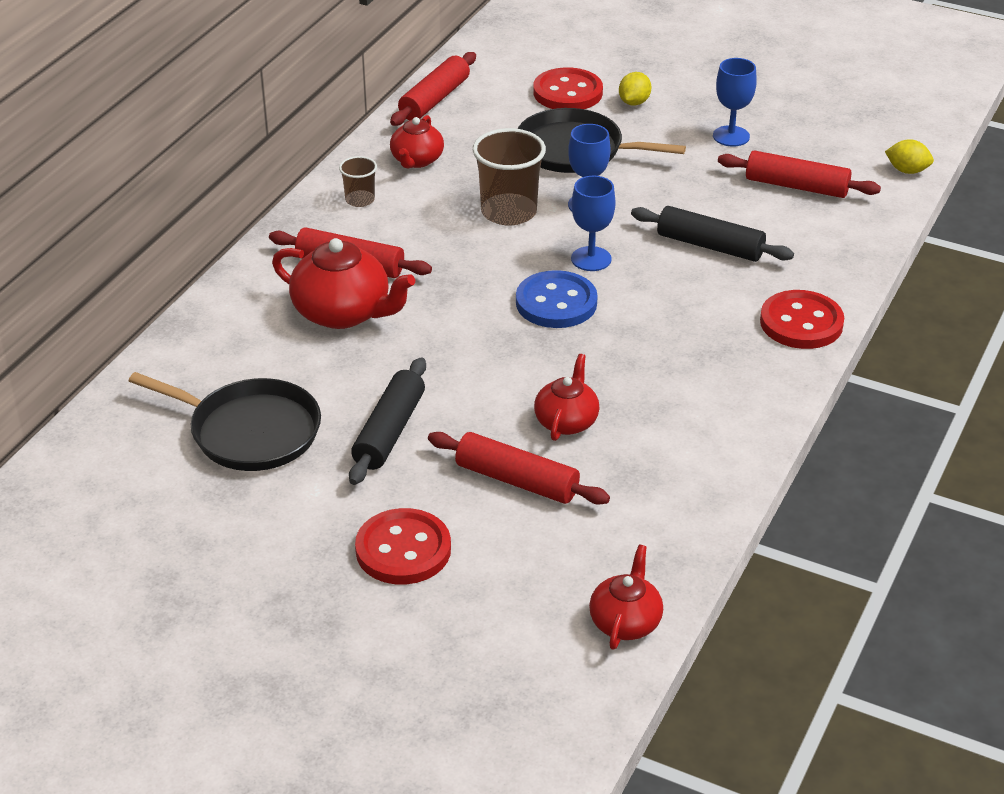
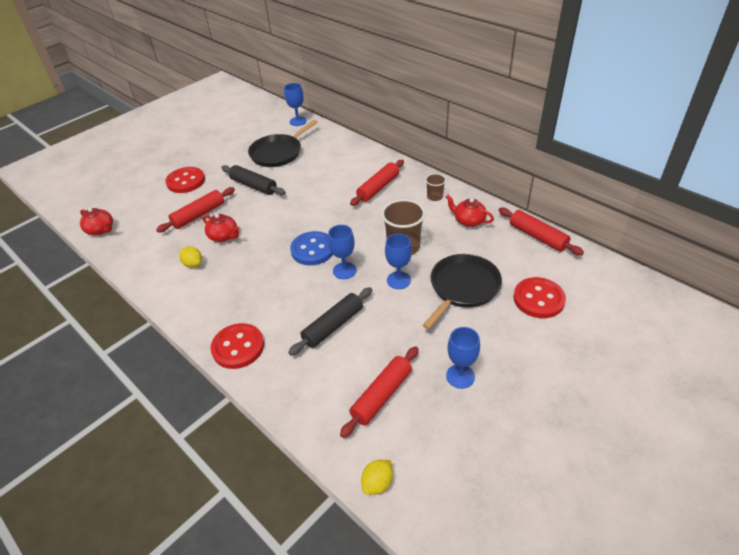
camera: 110 degrees right, 5 degrees up
(95, 438) = (298, 121): none -> blue goblet
(343, 313) = (342, 182): red teapot -> none
(634, 102) = (519, 332): yellow lemon -> yellow lemon (193, 264)

